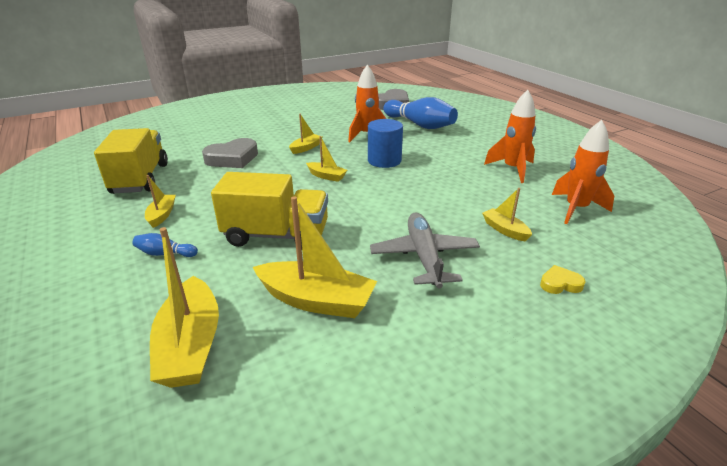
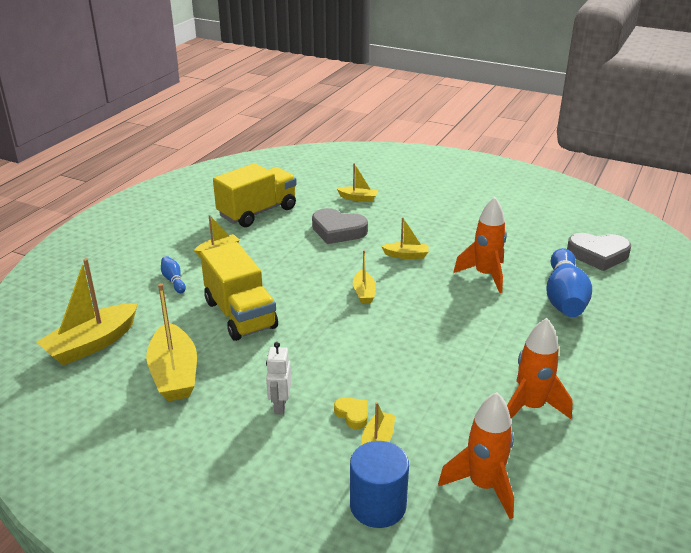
camera: 55 degrees right, 0 degrees up
(205, 138) = (358, 198): none -> yellow boat
(384, 161) = (438, 311): blue cylinder -> blue cylinder (378, 505)
(424, 257) = (280, 405): grey plane -> white robot
(560, 284) = (310, 507): yellow heart -> yellow heart (352, 414)

